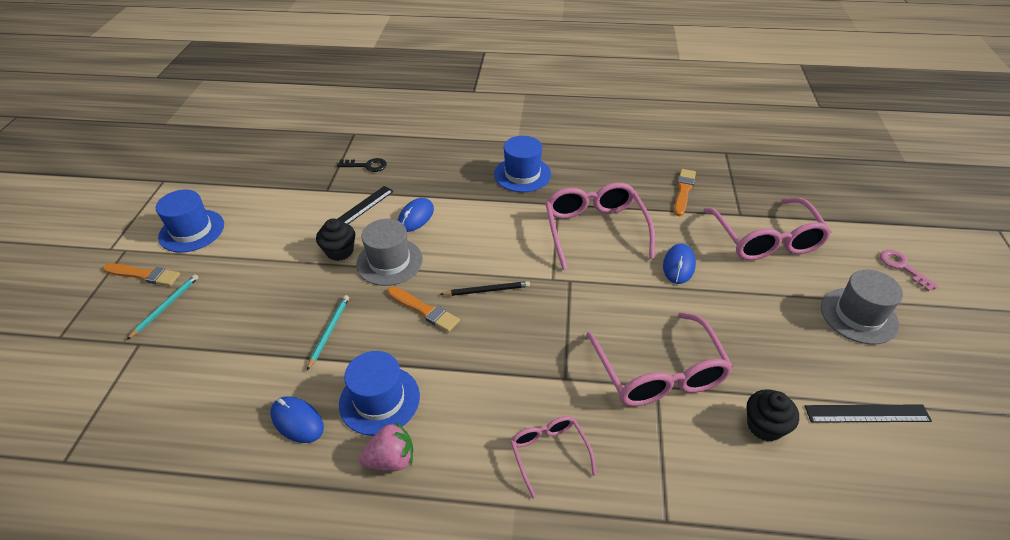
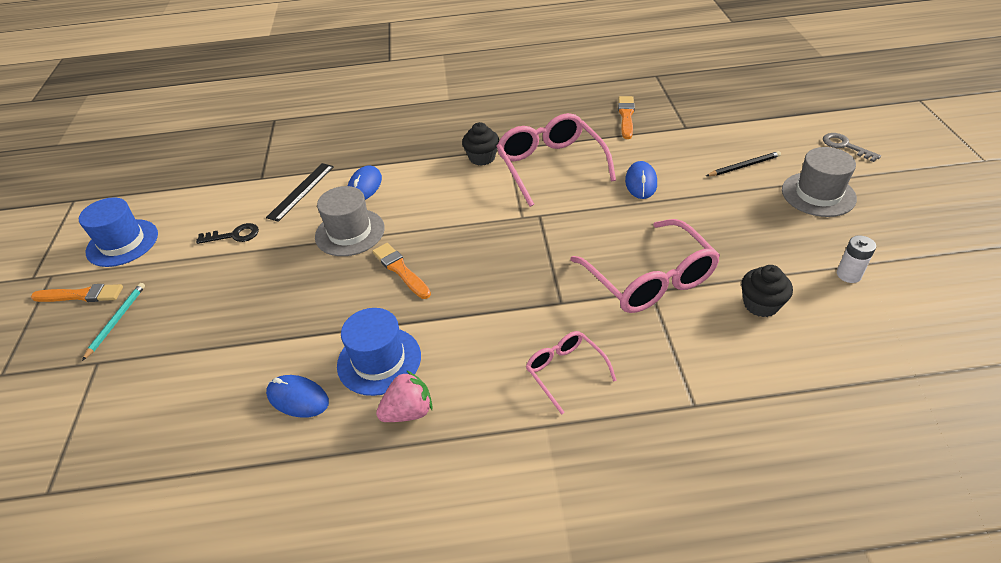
camera: 10 degrees left, 0 degrees up
(329, 332) = (306, 309): turquoise pencil -> none
(340, 251) = (293, 232): black cupcake -> black cupcake (482, 158)
(367, 166) = (297, 147): black key -> black key (234, 235)
(424, 310) = (400, 270): orange brush -> orange brush turned 150 degrees counterclockwise
(487, 290) = (459, 239): black pencil -> black pencil (743, 166)
(522, 174) = (463, 128): blue hat -> none
(766, 240) = (716, 145): pink glasses -> none
(867, 413) = (848, 274): black ruler -> white battery
(902, 267) = (845, 146): pink key -> grey key

